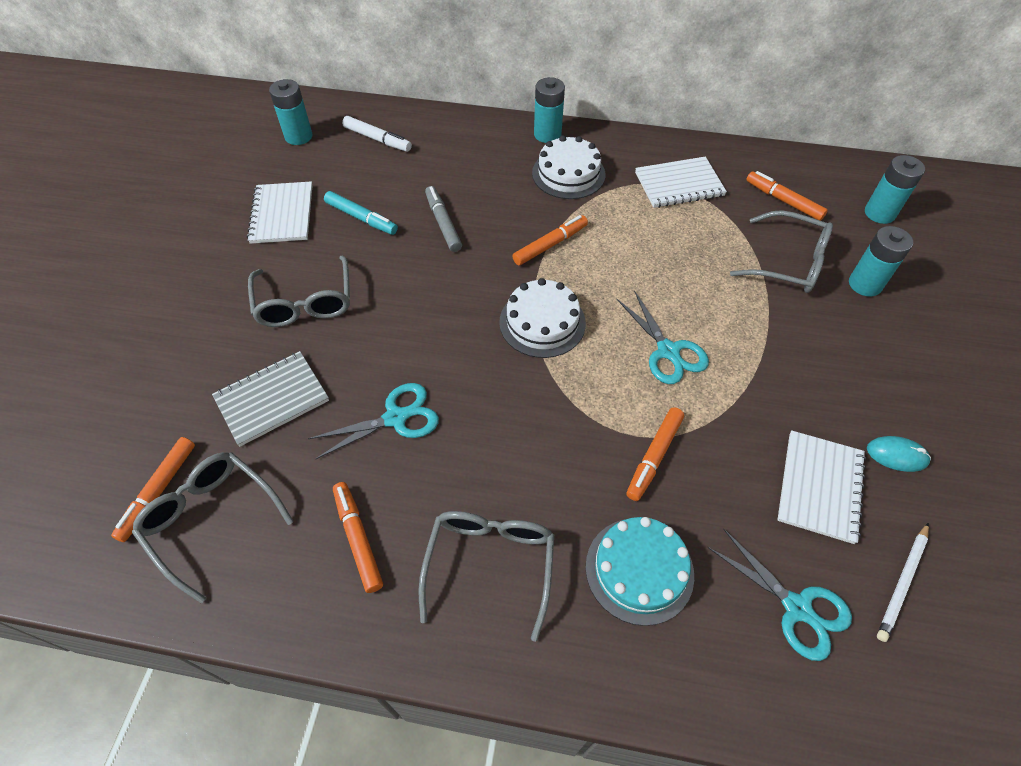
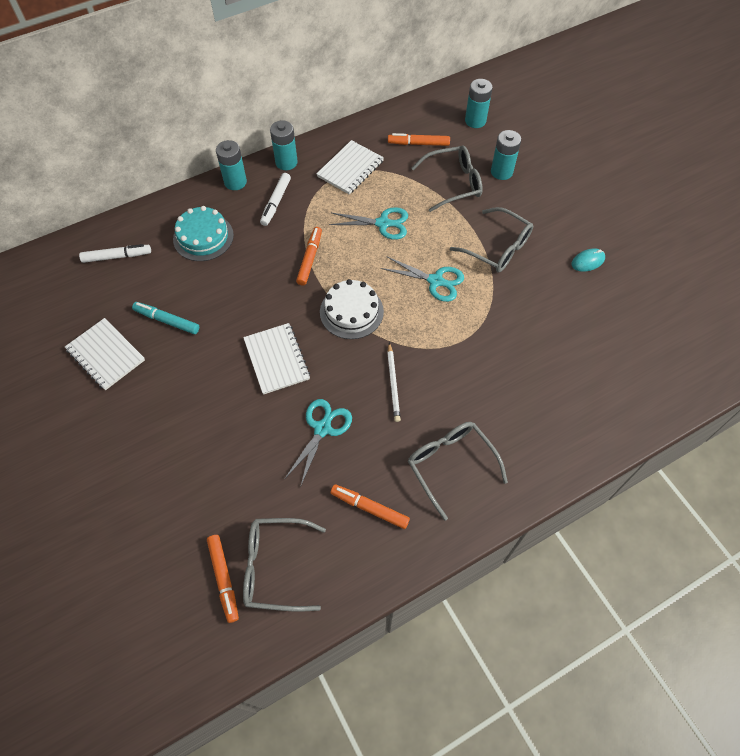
camera: 40 degrees left, 5 degrees up
(272, 399) = (235, 474): grey notebook -> none
(298, 136) = (52, 291): turquoise battery -> turquoise battery (286, 162)
(305, 303) = (190, 402): grey glasses -> grey glasses (498, 248)
(361, 218) = (167, 320): turquoise marker -> turquoise marker turned 150 degrees counterclockwise
(443, 223) = (227, 288): grey marker -> none
(568, 174) = (276, 202): white cake -> white marker
(639, 570) = (522, 409): turquoise cake -> turquoise cake (203, 237)
(654, 457) = (479, 346): orange marker -> none
(797, 607) = (604, 372): turquoise scissors -> turquoise scissors (383, 223)
(819, 487) = (567, 304): white notebook -> white notebook (276, 359)
(902, 583) = (636, 325): white pencil -> white pencil (393, 383)

